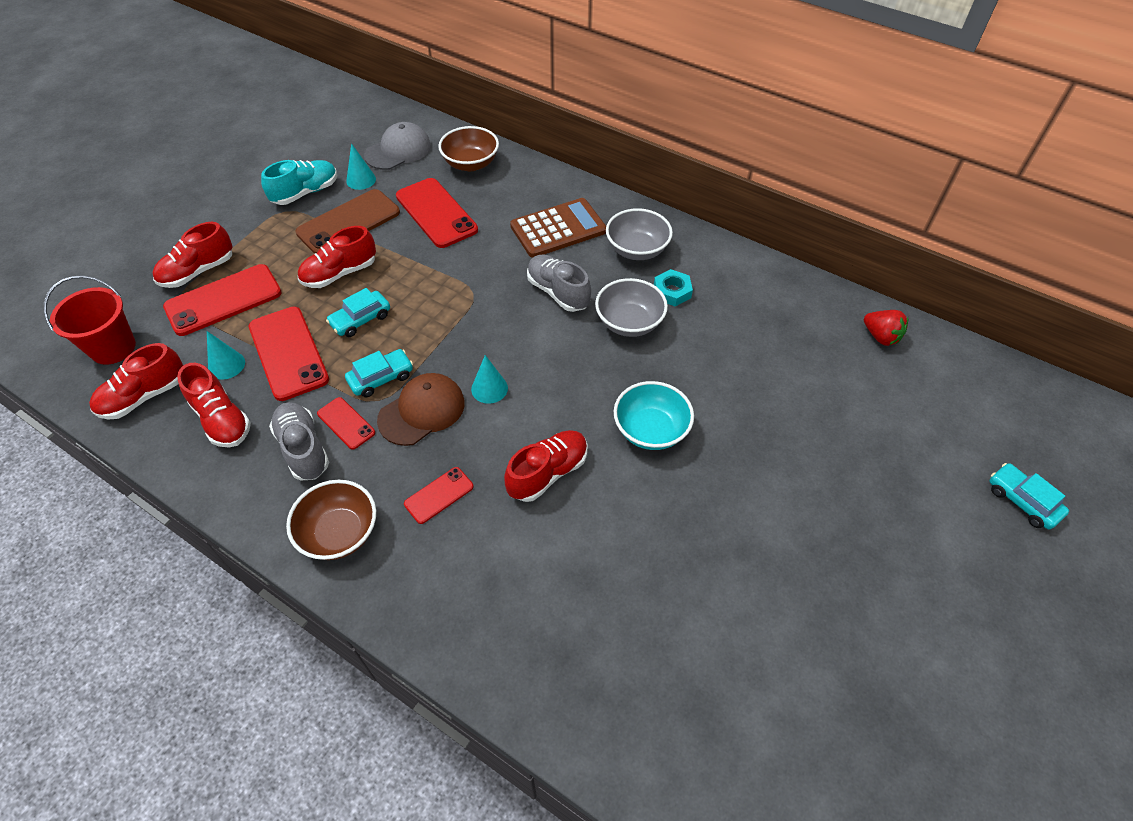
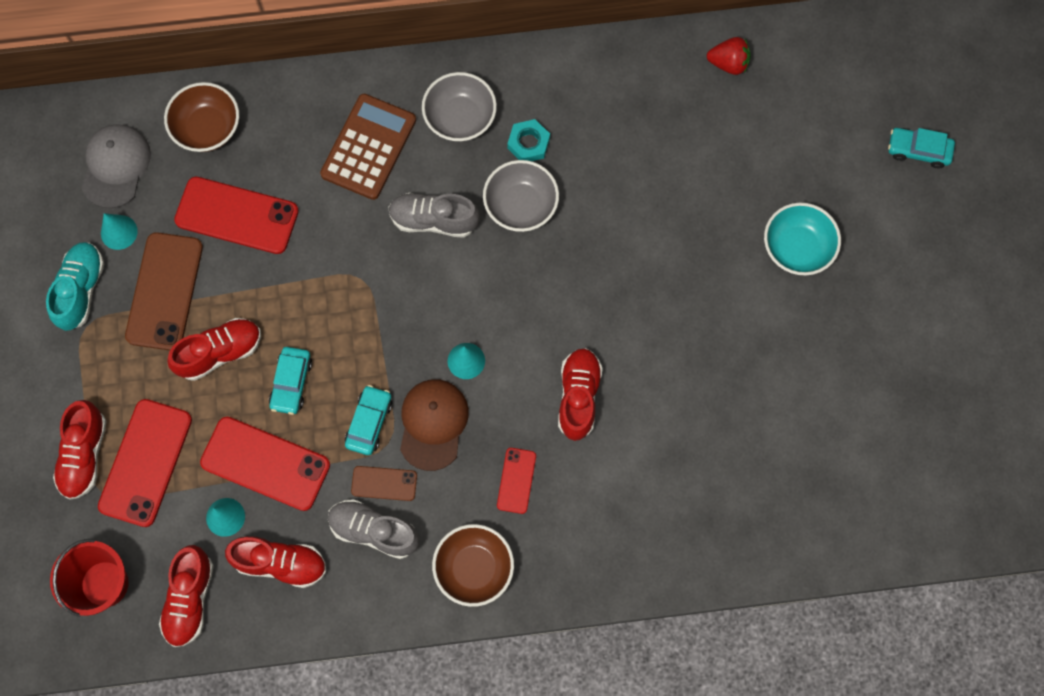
camera: 40 degrees left, 20 degrees up
(340, 273) = (220, 352): red shoe -> red shoe turned 135 degrees counterclockwise
(346, 423) = (384, 483): red phone -> brown phone
(650, 430) = (622, 297): turquoise bowl -> turquoise bowl (797, 248)

